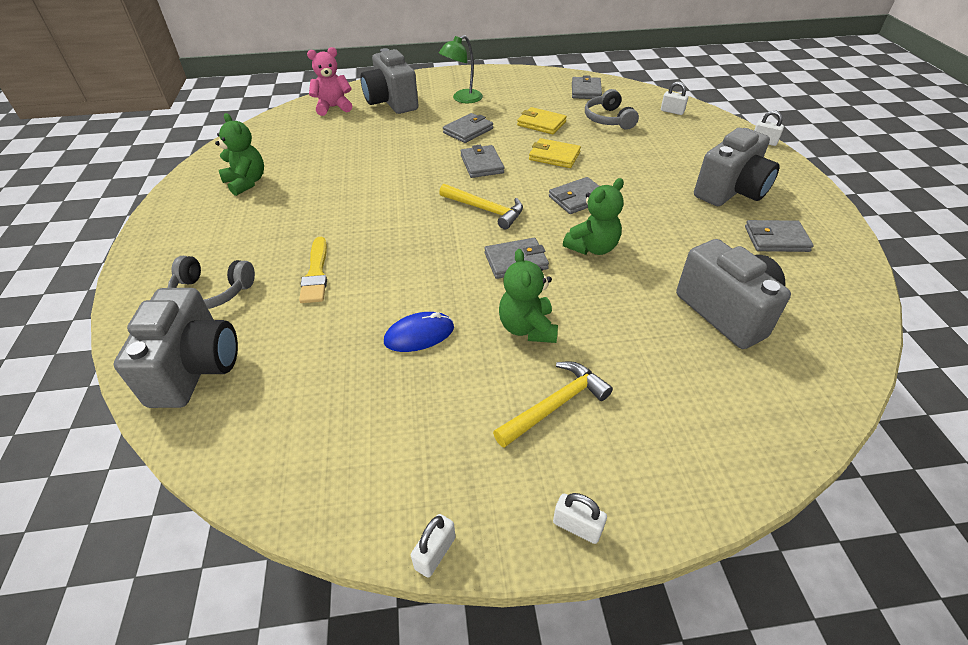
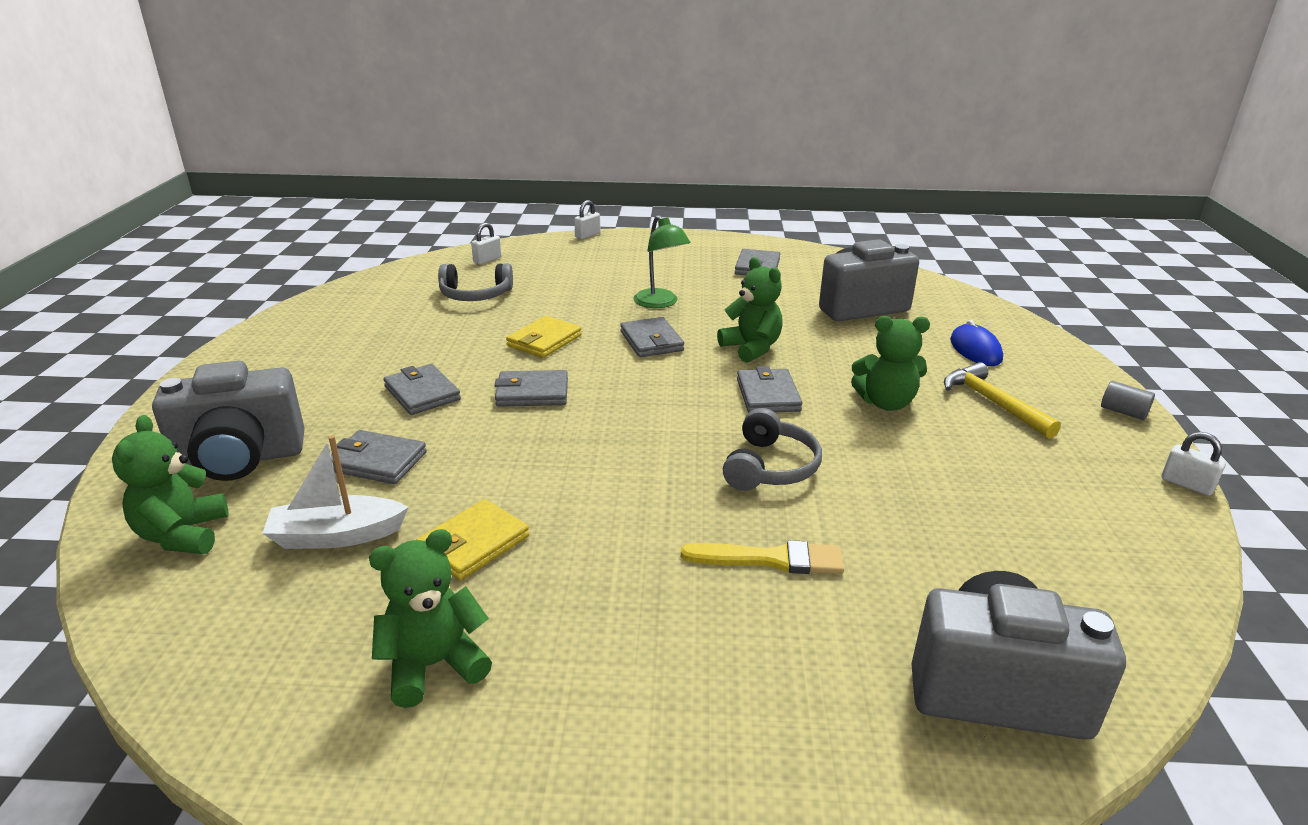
camera: 80 degrees left, 15 degrees down
(212, 292) = (807, 687): grey headphones -> grey headphones (770, 467)
(333, 107) = (183, 535): pink teddy bear -> green teddy bear
(334, 140) = (337, 536): none -> white boat
(419, 335) = (901, 473): blue mouse -> blue mouse (975, 350)
(462, 99) = (305, 387): green lamp -> green lamp (660, 303)
(485, 210) = (651, 402): yellow hammer -> none
(541, 123) = (449, 337): yellow wallet -> yellow wallet (473, 544)
(577, 526) = (1123, 412): white padlock -> grey cylinder
(586, 91) = (381, 295): grey wallet -> grey wallet (377, 461)
(730, 191) = (672, 267): grey camera -> none

